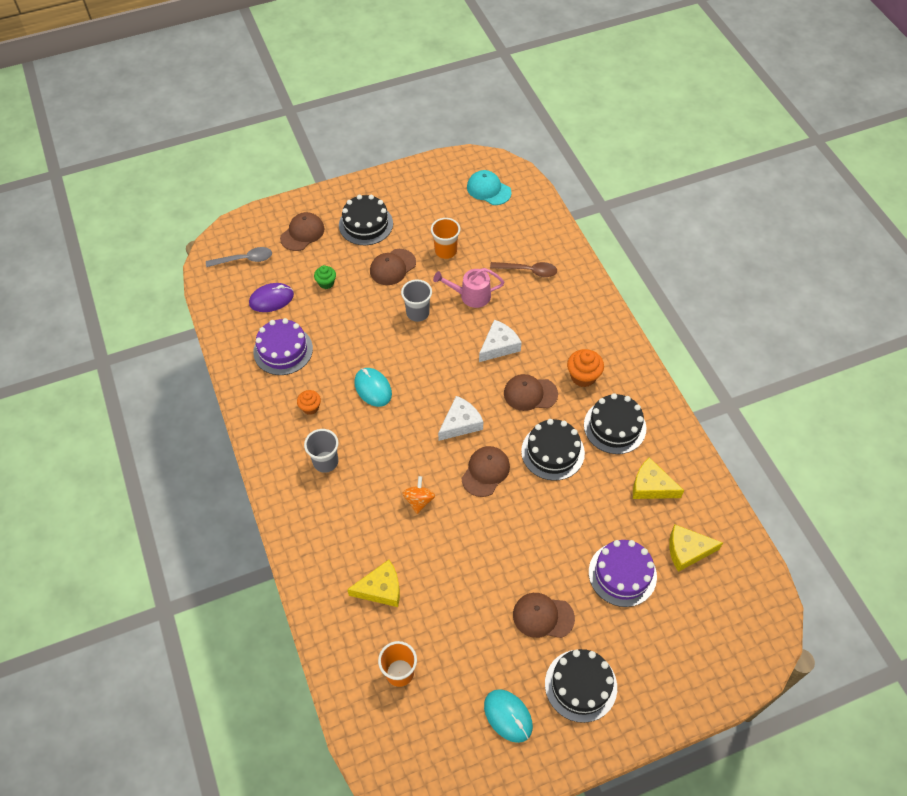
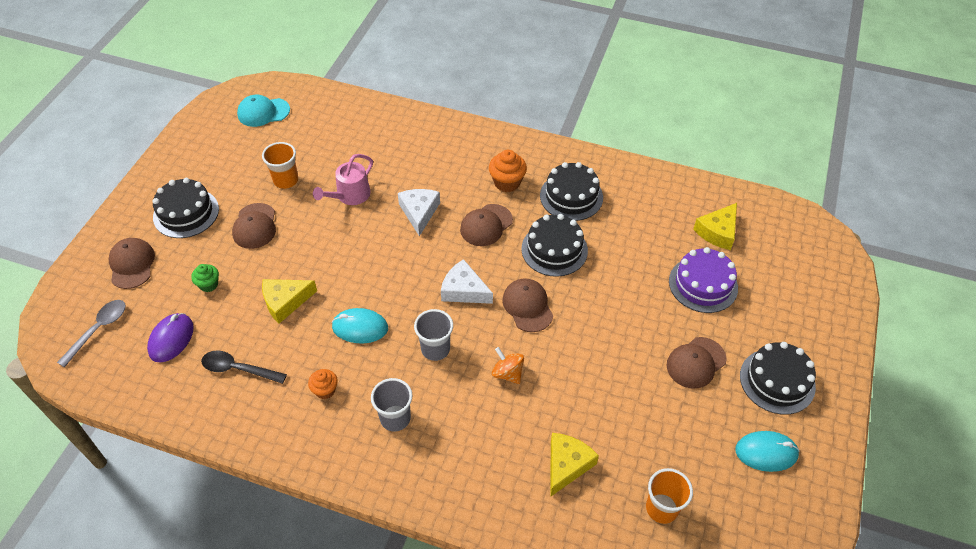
camera: 50 degrees left, 5 degrees down
(283, 350) = (238, 369): purple cake -> black spoon
(417, 313) = (322, 242): grey cup -> grey cup (435, 349)
(460, 423) = (464, 290): white cheese -> white cheese turned 60 degrees counterclockwise
(528, 271) = (371, 145): brown spoon -> none
(651, 486) = (644, 213): yellow cheese -> yellow cheese (285, 302)

